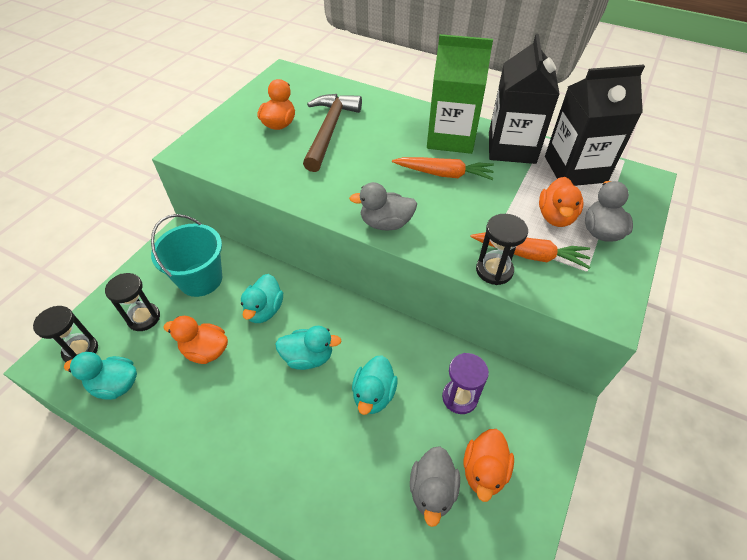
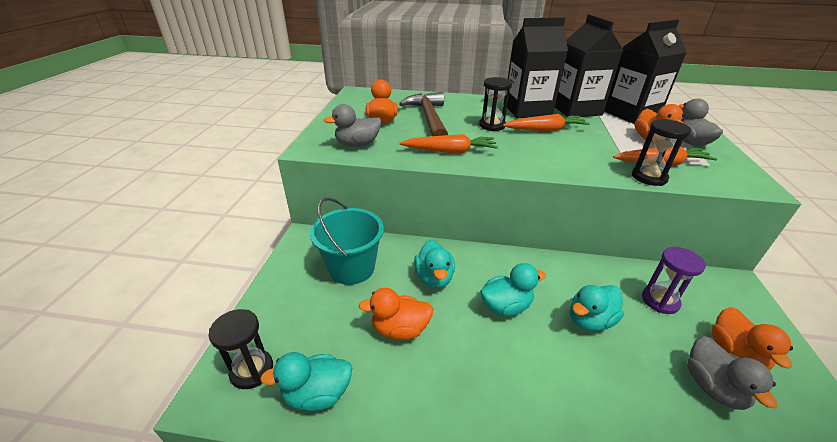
camera: 20 degrees left, 15 degrees down
(144, 318) = (311, 317): black hourglass -> black hourglass (492, 125)
(315, 184) = (450, 151): none -> orange carrot
(373, 395) = (590, 320): turquoise duck -> turquoise duck turned 60 degrees clockwise
(385, 223) = (534, 165): grey duck -> grey duck (357, 144)
(451, 137) = (527, 110): green carton -> black carton

